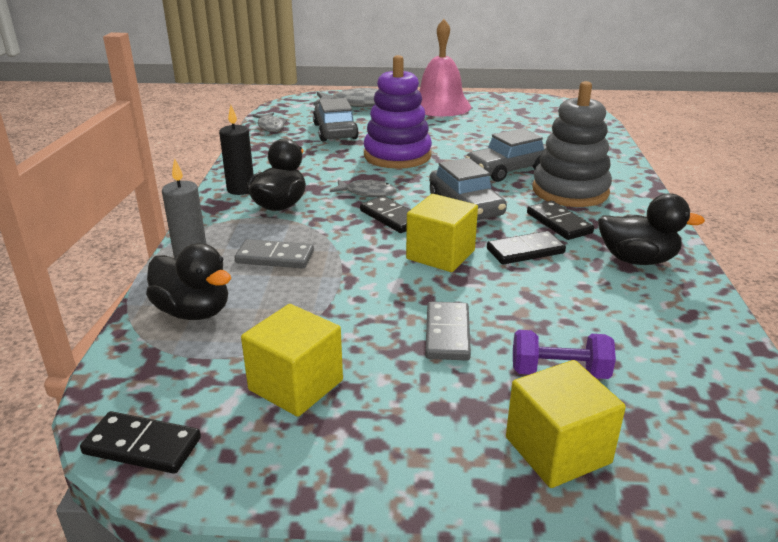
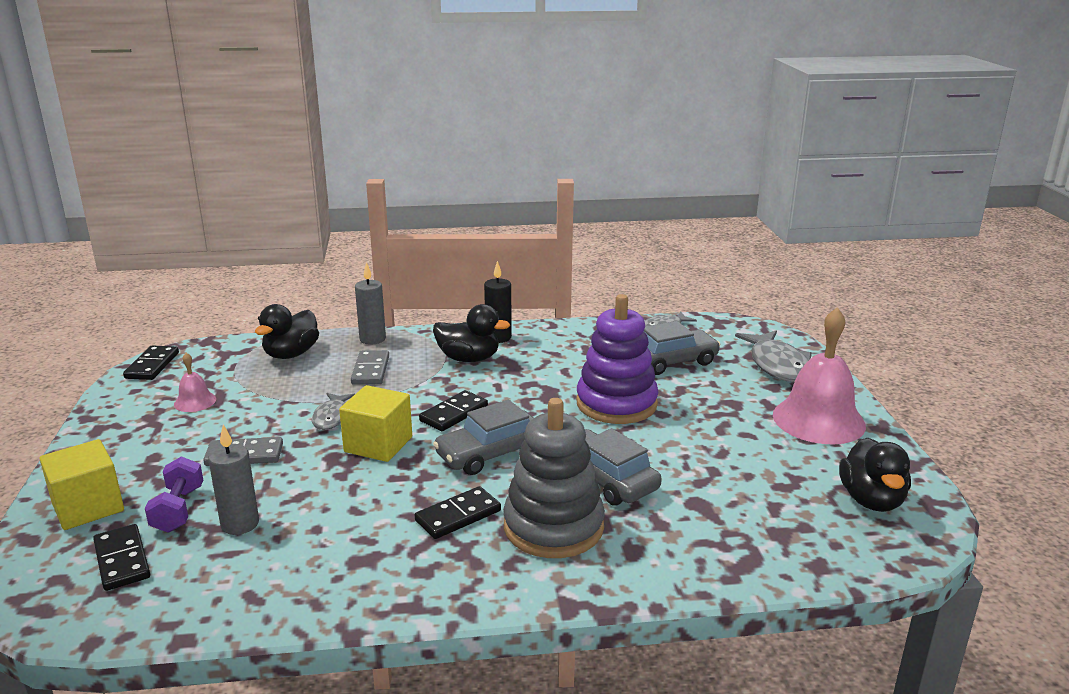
camera: 80 degrees right, 5 degrees down
(296, 385) = (195, 401): yellow cube -> pink bell
(367, 193) = (508, 396): grey fish -> grey fish (332, 417)
(525, 251) = (388, 492): black domino -> black domino (122, 560)
(582, 328) = (240, 524): none -> grey candle
(637, 260) = (371, 569): black duck -> black duck (871, 500)

